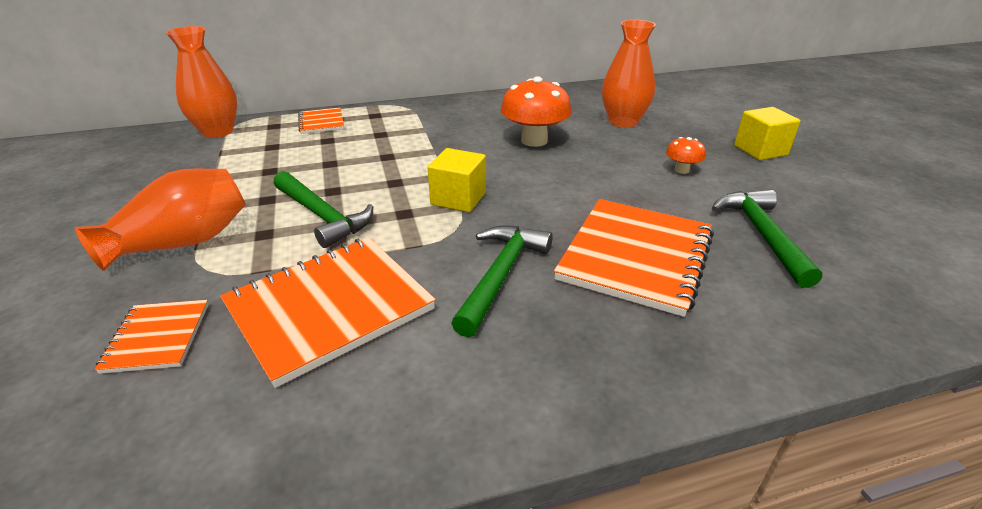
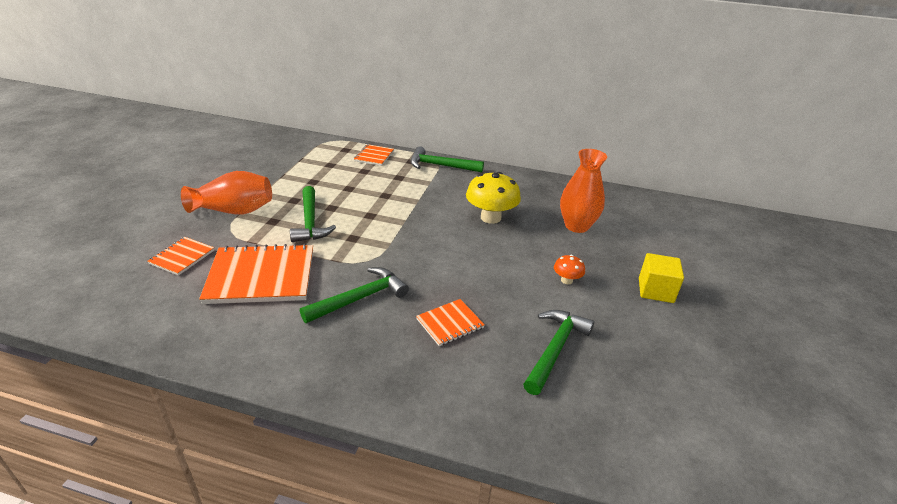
camera: 30 degrees right, 0 degrees up
(217, 131) = (312, 144): orange vase -> none
(416, 110) = (441, 166): none -> green hammer
(458, 198) = (393, 241): yellow cube -> none
(534, 141) = (490, 217): orange mushroom -> yellow mushroom
(636, 257) = (450, 323): orange notebook -> orange notebook, size x0.51

